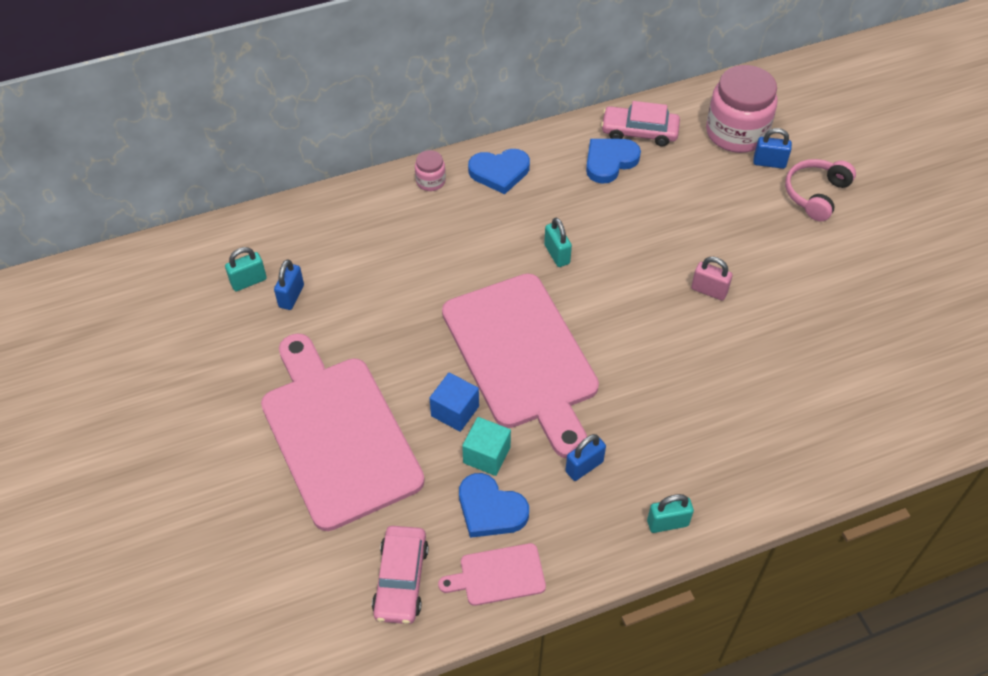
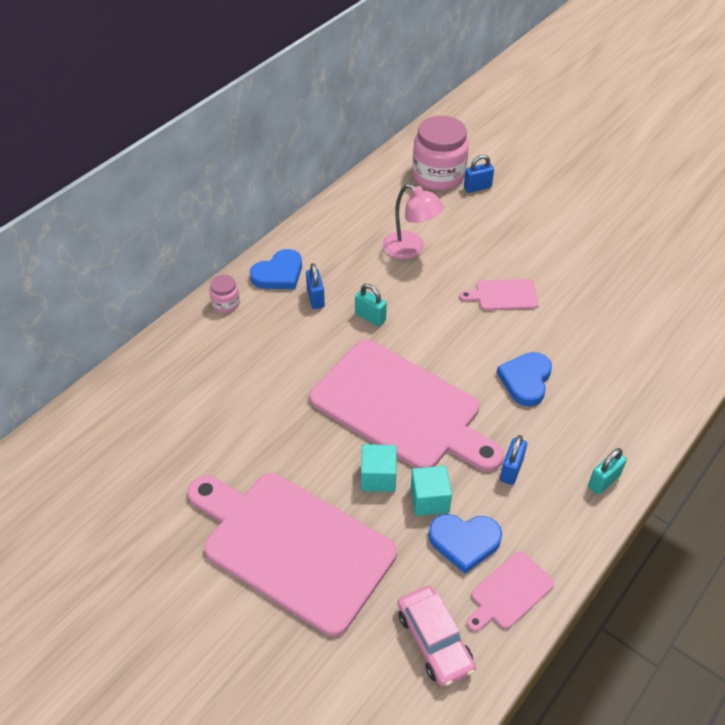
camera: 30 degrees left, 5 degrees down
(248, 281) = (118, 454): turquoise padlock -> none
(291, 296) = (168, 449): blue padlock -> blue padlock (315, 298)
(455, 411) = (378, 477): blue cube -> turquoise cube
(609, 161) = (360, 232): blue heart -> blue heart (525, 380)
(639, 132) = (367, 201): pink car -> none
(647, 201) = (410, 249): none -> pink lamp
(709, 290) = (503, 295): pink padlock -> pink cutting board
(815, 194) = (525, 196): pink headphones -> none

